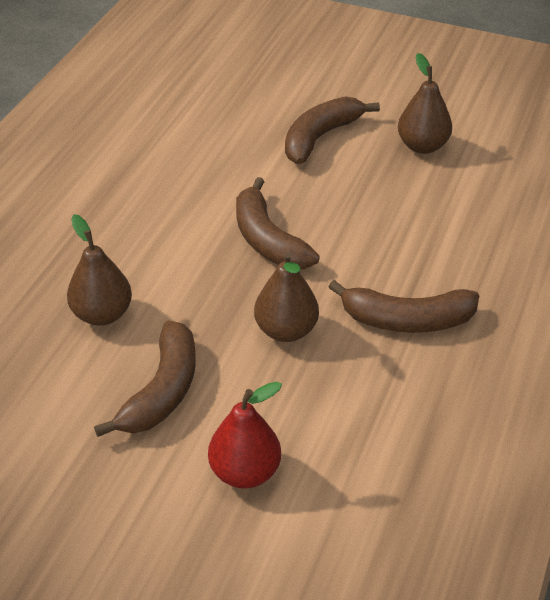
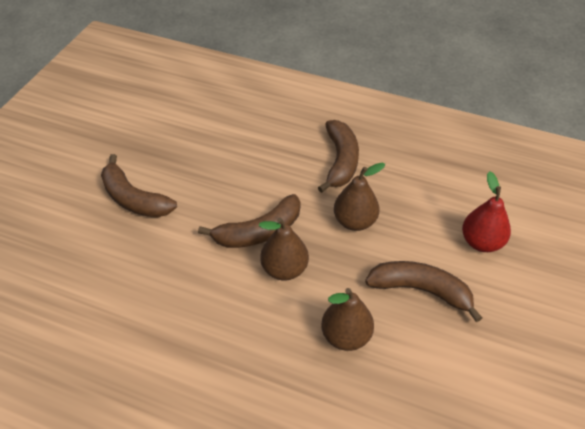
camera: 90 degrees left, 5 degrees up
(422, 146) = (156, 142): brown pear -> brown pear (284, 269)

